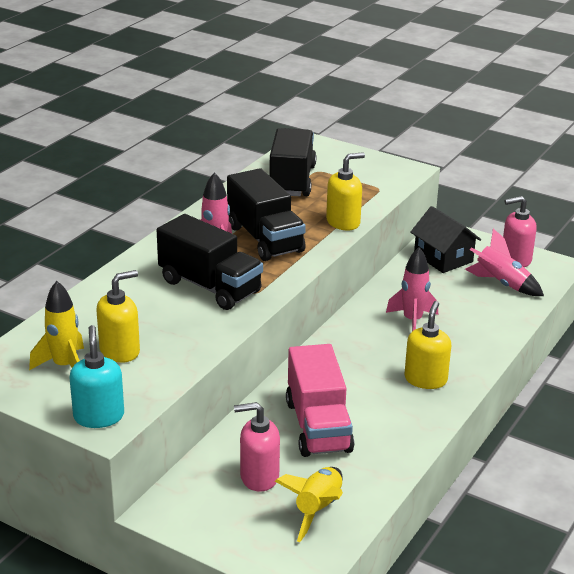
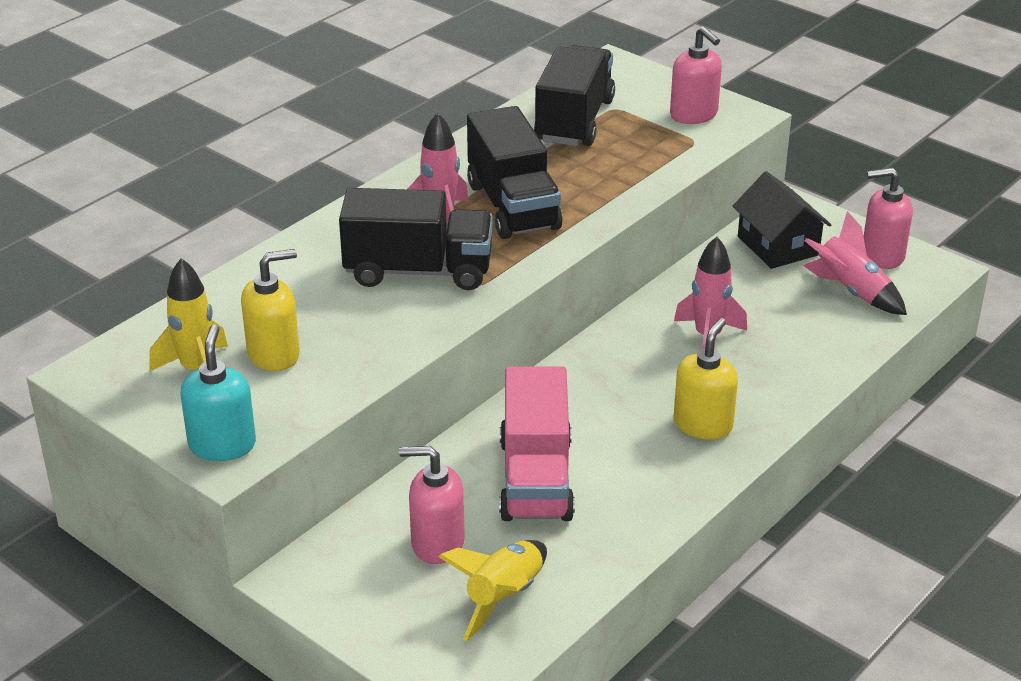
camera: 10 degrees right, 5 degrees up
(210, 287) = (418, 271): black truck -> black truck turned 45 degrees counterclockwise
(343, 222) = (629, 189): yellow soap dispenser -> none
(374, 172) = (694, 115): none -> pink soap dispenser

